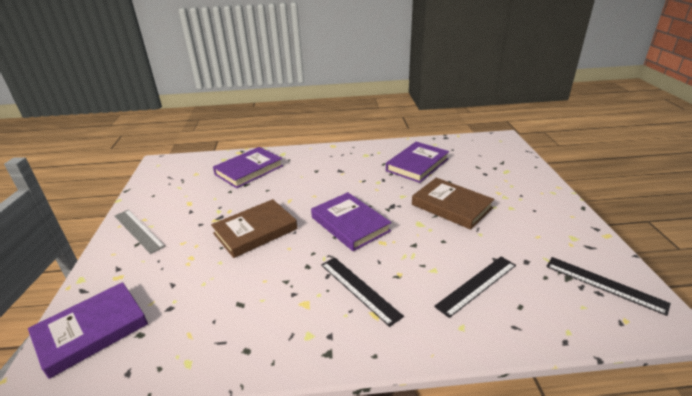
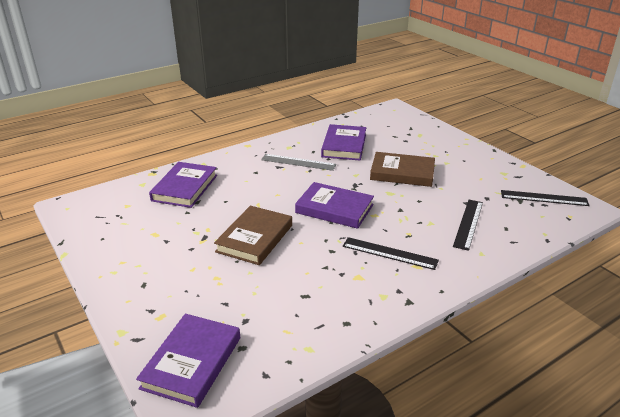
camera: 30 degrees left, 0 degrees up
(138, 230) = (130, 273): grey ruler -> grey ruler (298, 162)

